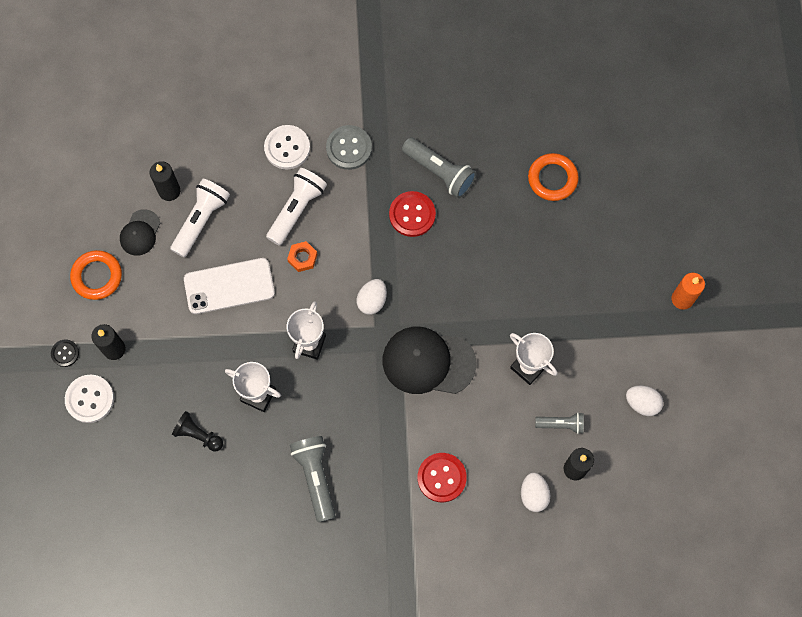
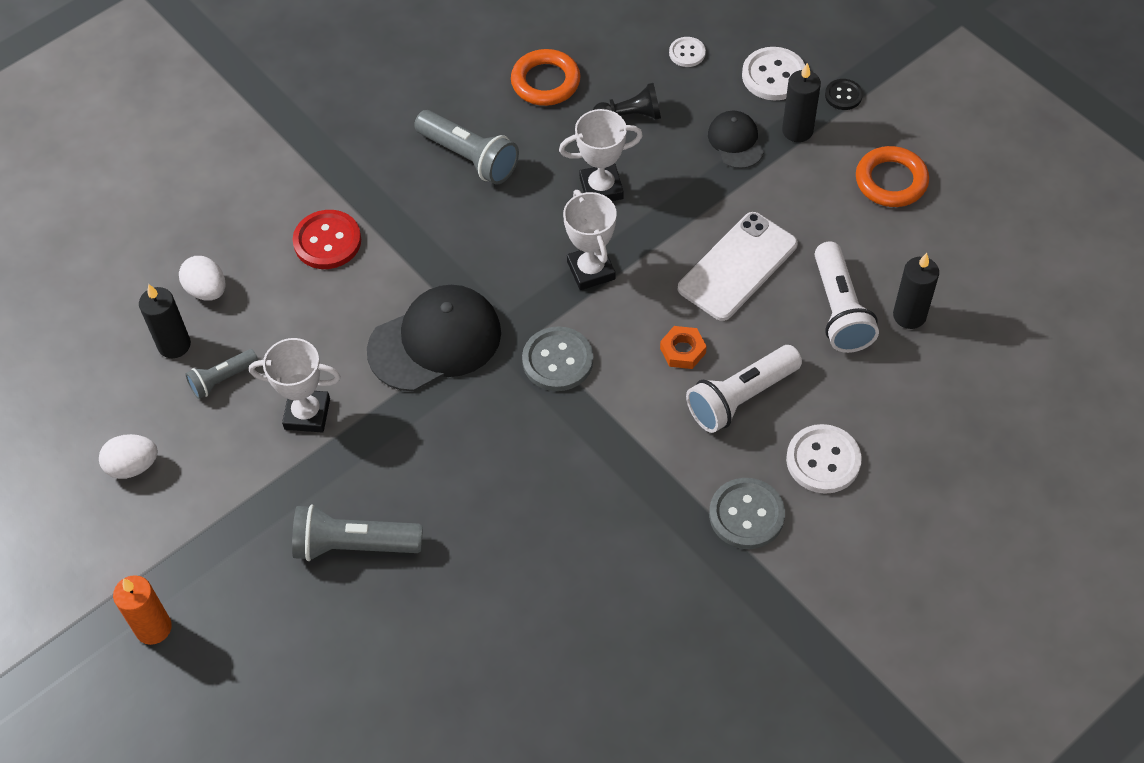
camera: 145 degrees right, 15 degrees down
(123, 457) = (687, 53): none -> white button
(140, 233) = (893, 252): black cap -> black cap (735, 141)
(296, 209) = (741, 398): white flashlight -> white flashlight turned 60 degrees clockwise
(372, 301) = (557, 360): white egg -> grey button
(412, 214) = (593, 490): red button -> none
(440, 172) = (602, 568): grey flashlight -> grey flashlight (353, 545)
(552, 179) = (442, 667): orange ring -> orange ring (545, 82)

